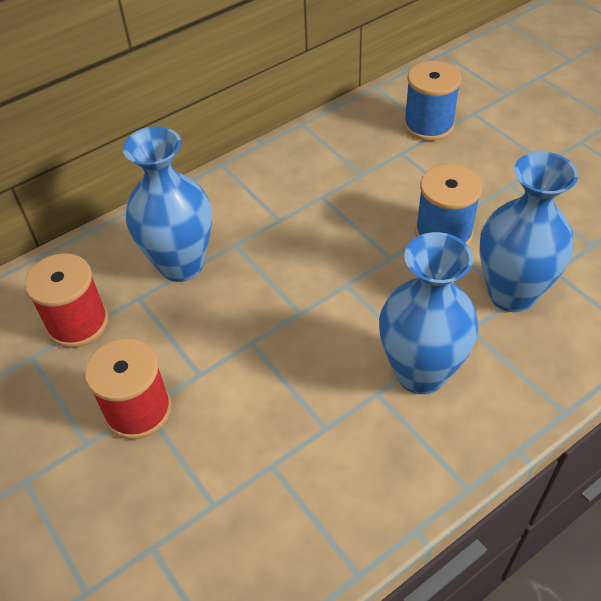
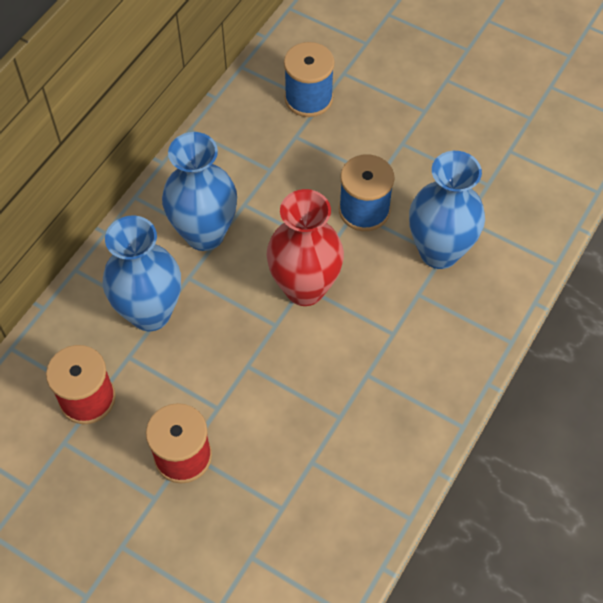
camera: 25 degrees left, 10 degrees up
(347, 287) = (305, 288): none -> red vase
(420, 373) = (394, 346): blue vase -> blue vase (204, 234)

